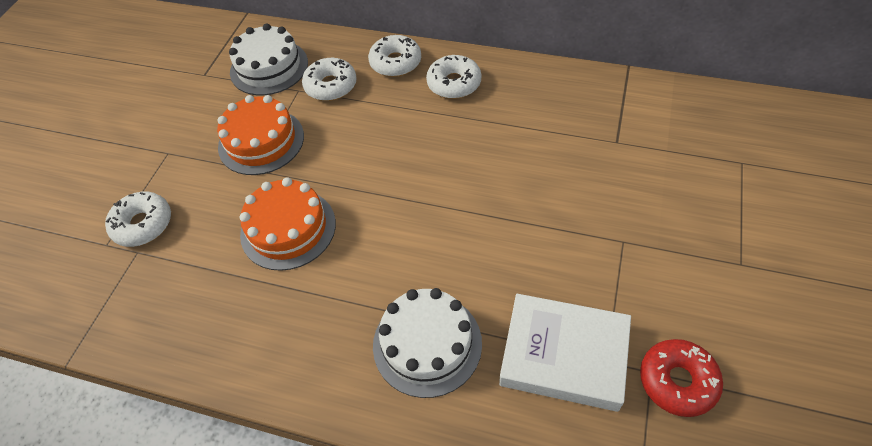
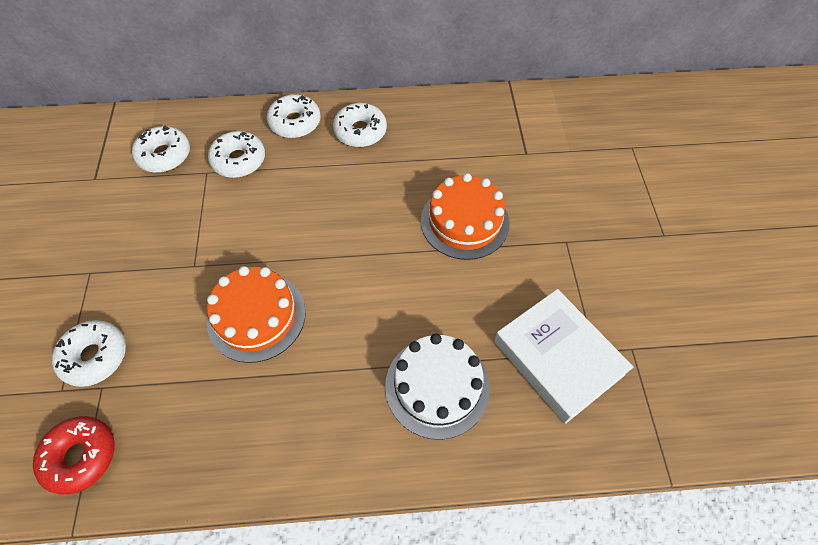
camera: 25 degrees left, 5 degrees up
(261, 141) = (189, 234): orange cake -> orange cake (464, 221)
(269, 67) = (164, 155): white cake -> white donut
(563, 355) = (558, 358): white book -> white book turned 60 degrees clockwise
(677, 381) = (655, 350): red donut -> red donut (81, 456)

